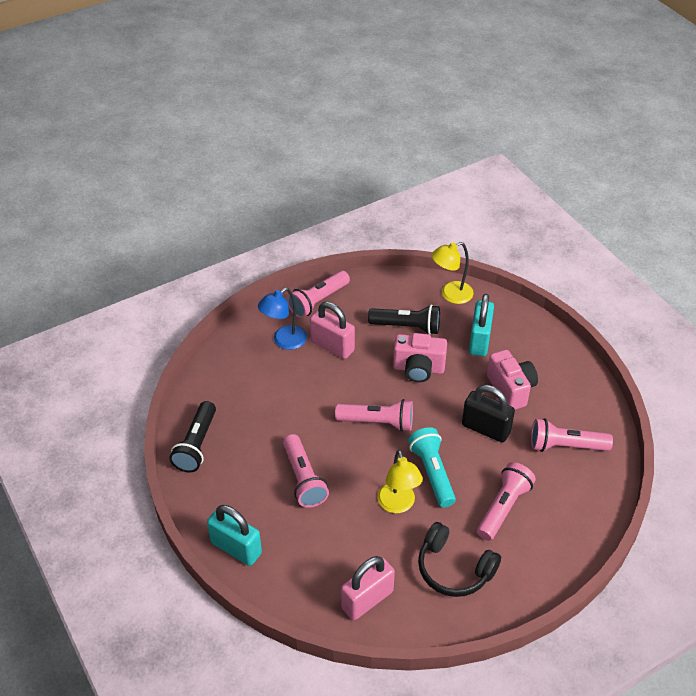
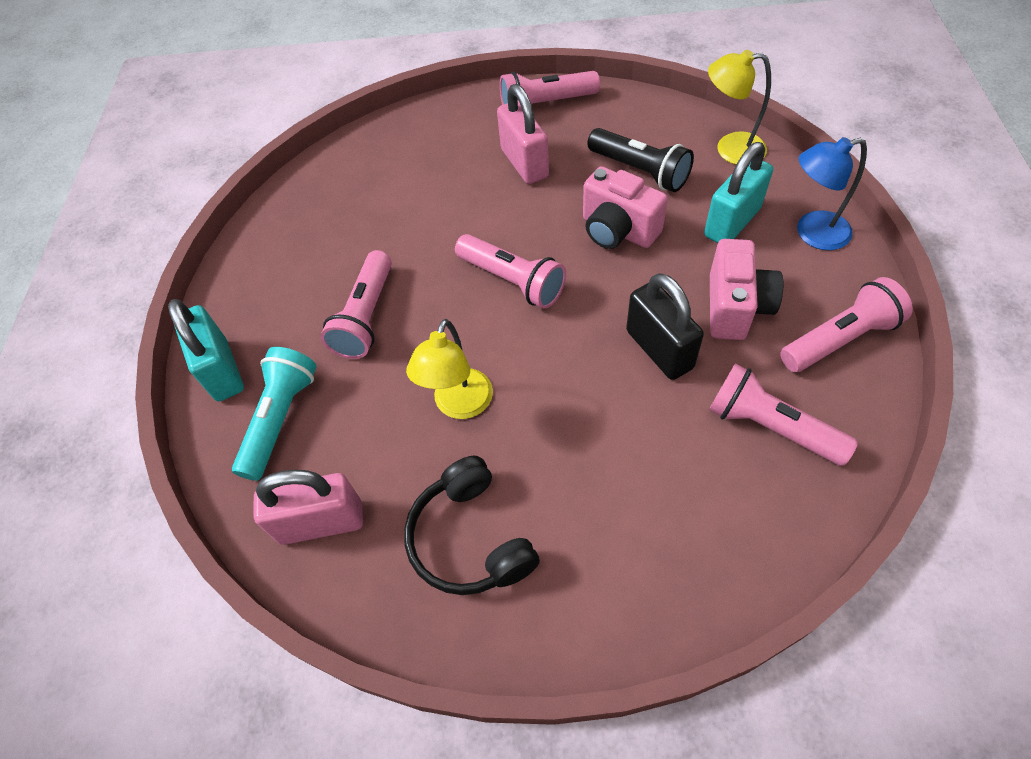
camera: 35 degrees right, 10 degrees up
(197, 445) = (279, 225): black flashlight -> none
(284, 341) = (470, 138): blue lamp -> blue lamp (812, 233)
(432, 473) = (537, 381): turquoise flashlight -> turquoise flashlight (280, 419)
(503, 507) = (607, 479): pink flashlight -> pink flashlight (839, 339)

